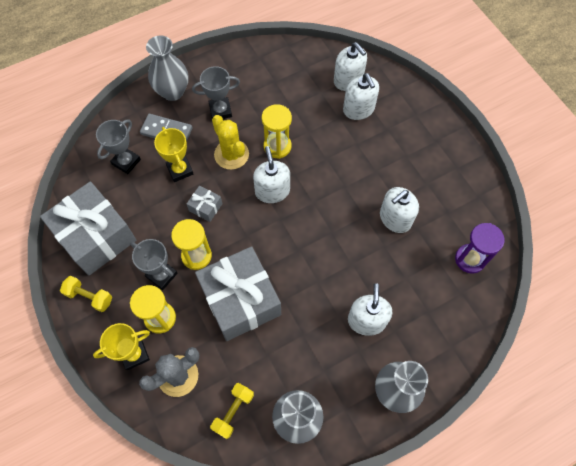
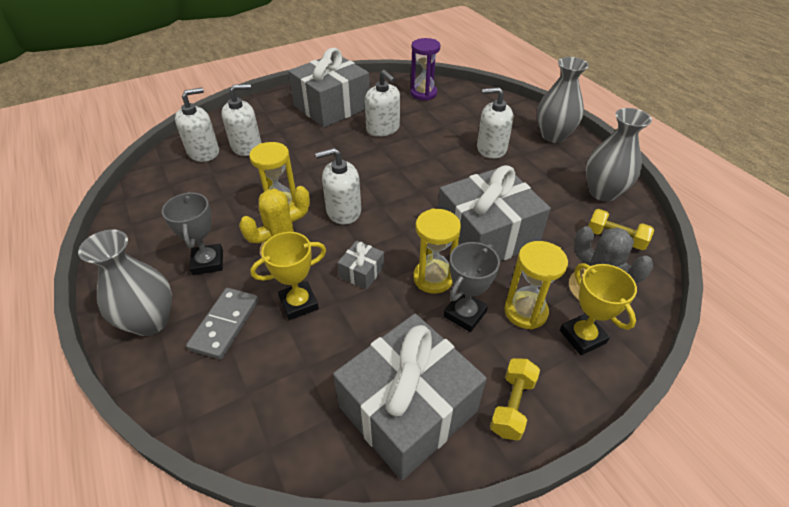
camera: 90 degrees left, 20 degrees down
(126, 162) = (271, 377): grey trophy -> none
(432, 170) = (332, 106): none -> grey gift

